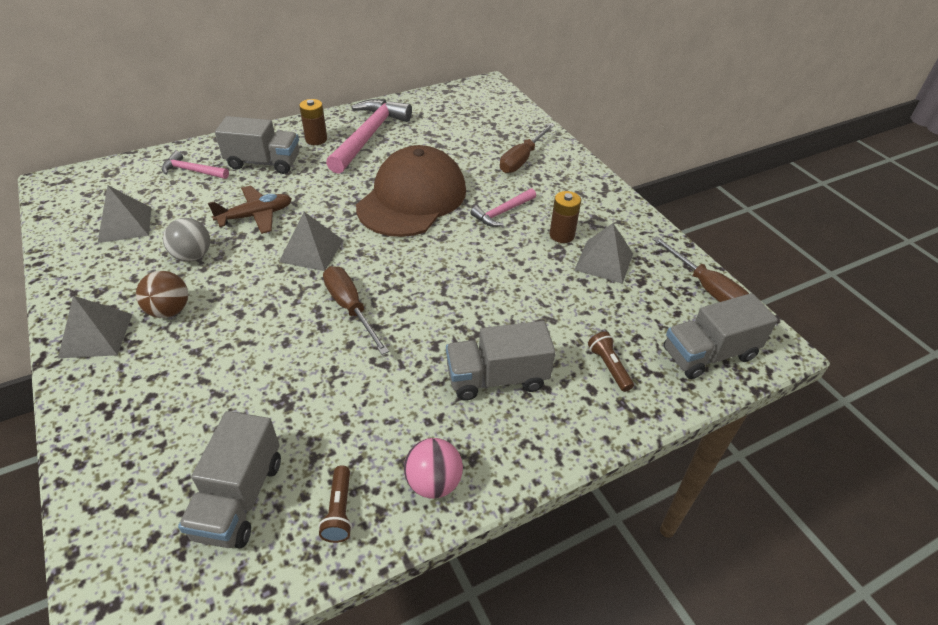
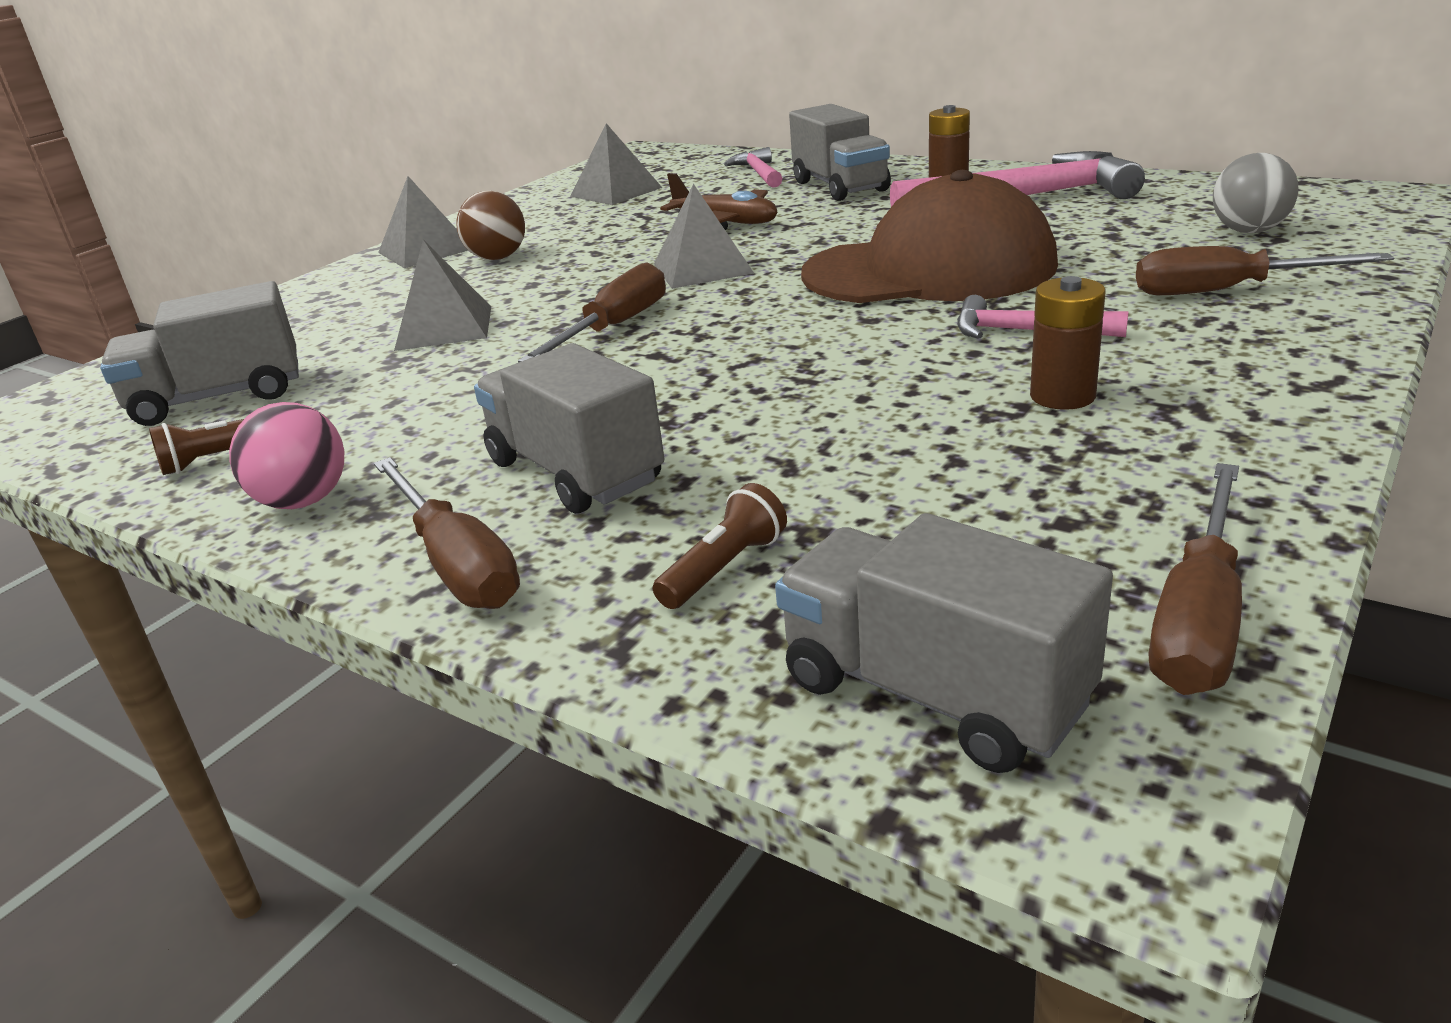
camera: 65 degrees right, 15 degrees down
(193, 256) = (604, 230): grey ball -> grey ball (1248, 231)
(544, 441) = (456, 563): none -> brown screwdriver
(604, 261) = (1057, 460): grey pyramid -> grey pyramid (444, 327)

